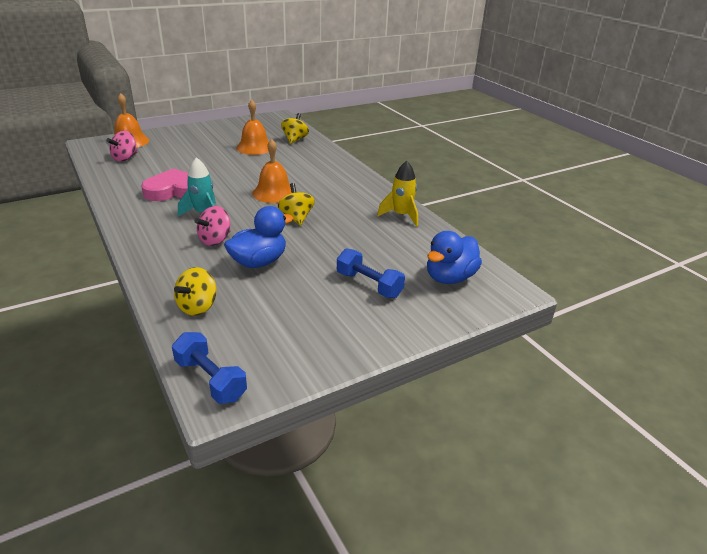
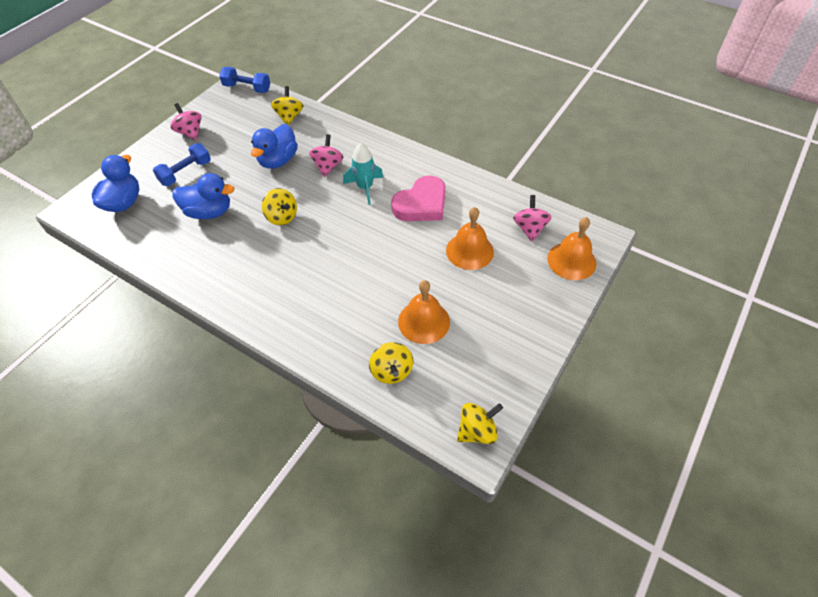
camera: 155 degrees right, 20 degrees up
(274, 118) = (477, 431): none -> yellow spinning top
(274, 193) = (328, 242): orange bell -> orange bell (469, 251)
(340, 334) = (190, 132): none -> pink spinning top
(361, 241) = (209, 212): none -> blue duck
(369, 285) = (185, 173): blue dumbbell -> blue dumbbell turned 60 degrees counterclockwise
(401, 215) = (183, 263): yellow rocket -> none

